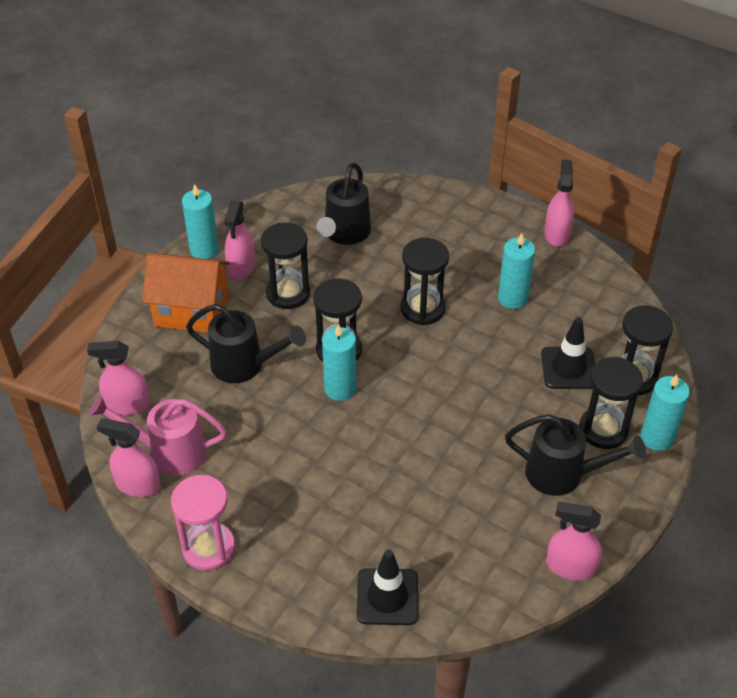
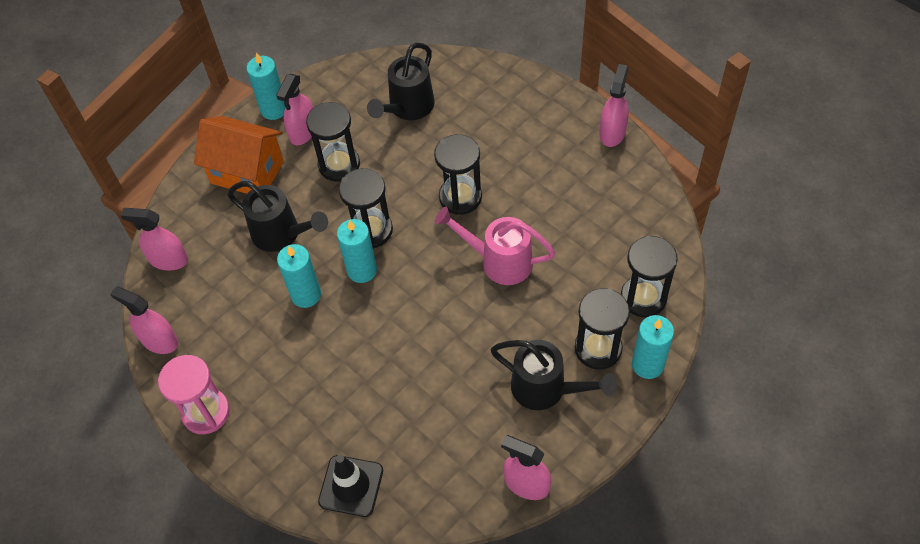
camera: 15 degrees right, 10 degrees up
(169, 452) = (194, 312): pink watering can -> pink watering can (499, 261)
(512, 298) = (549, 197): turquoise candle -> turquoise candle (306, 295)
(568, 368) = (583, 279): black traffic cone -> none

